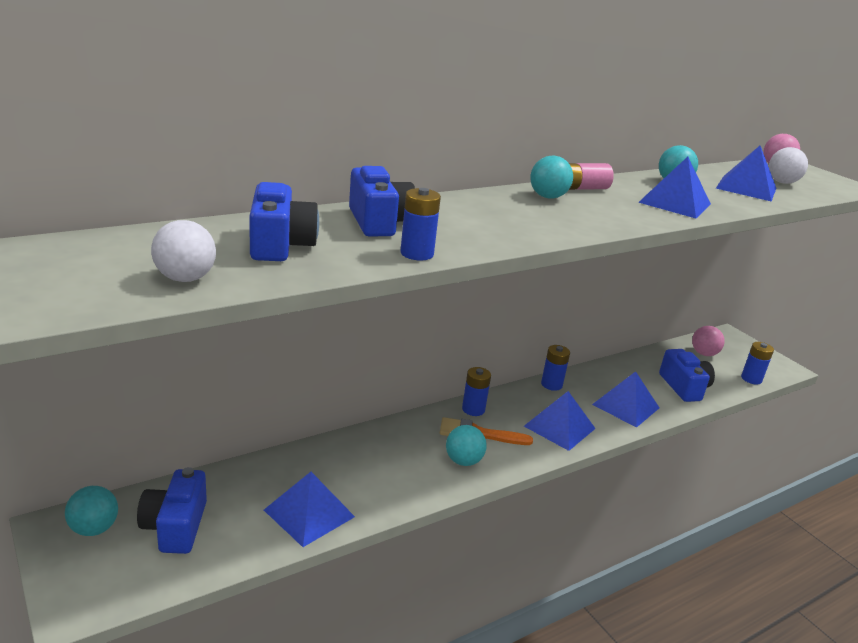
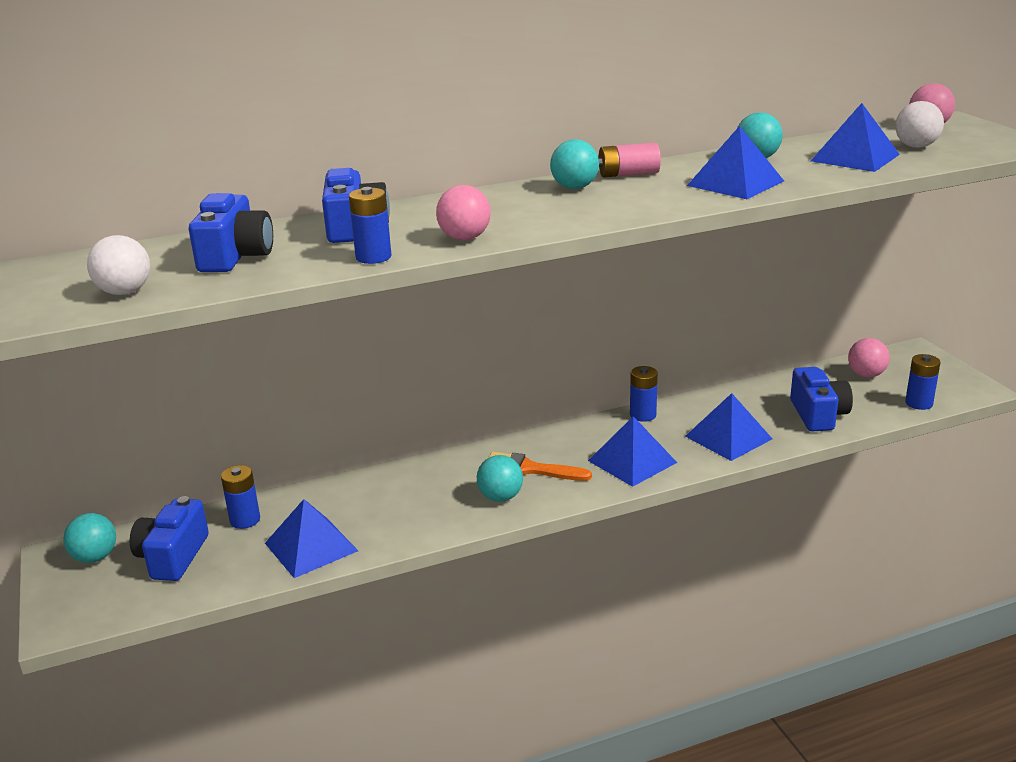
camera: 15 degrees right, 0 degrees up
(473, 409) = (534, 443): blue battery -> blue battery (245, 520)
(488, 239) = (464, 238): none -> pink ball

